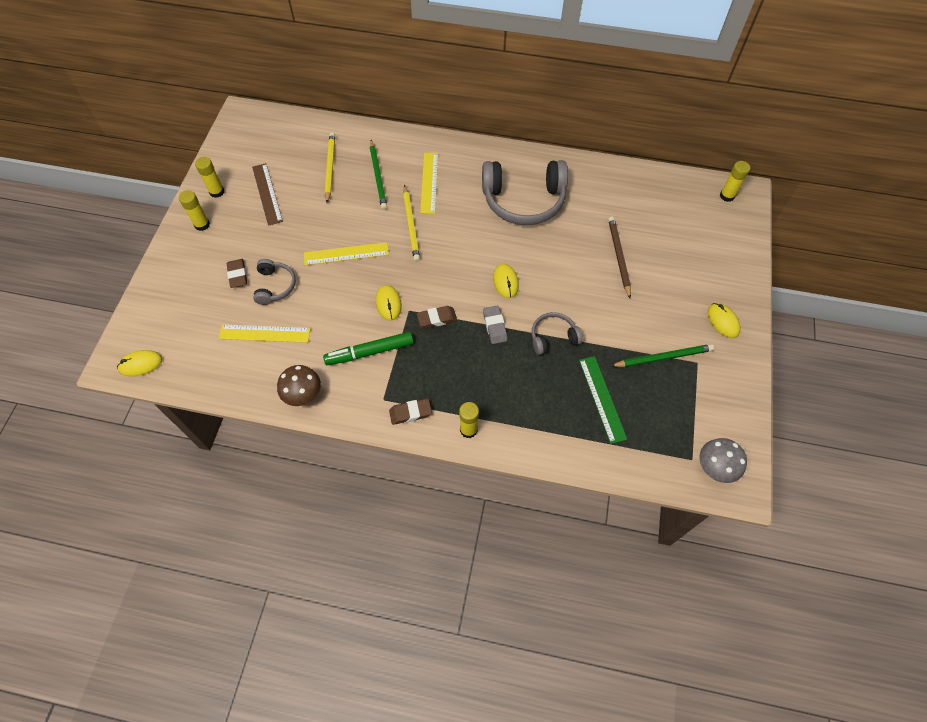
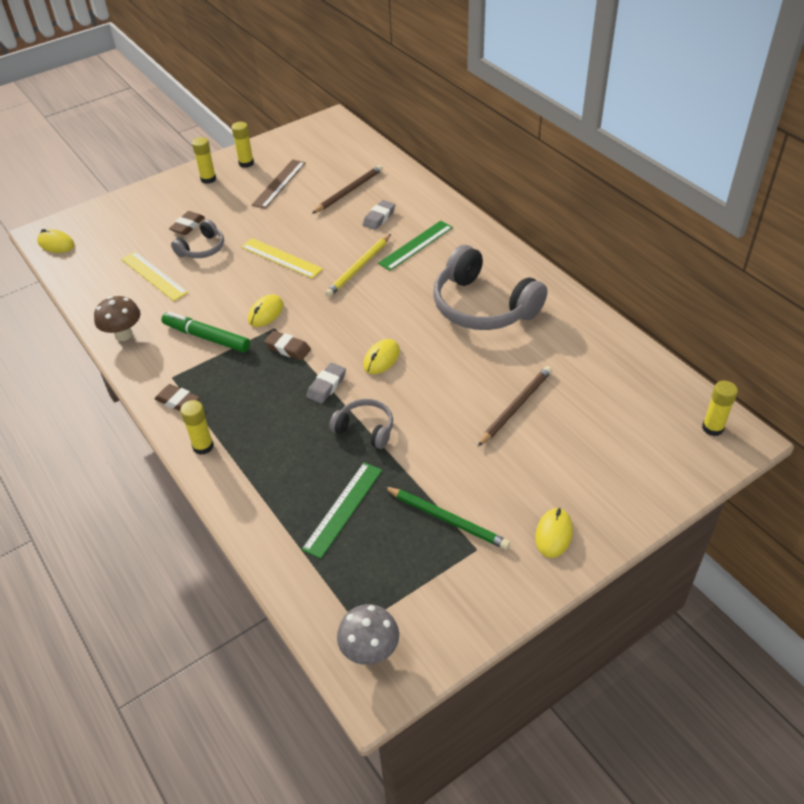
camera: 45 degrees right, 15 degrees down
(330, 168) = (349, 191): yellow pencil -> brown pencil
(378, 176) = (379, 218): green pencil -> grey eraser
(429, 182) = (416, 245): yellow ruler -> green ruler

